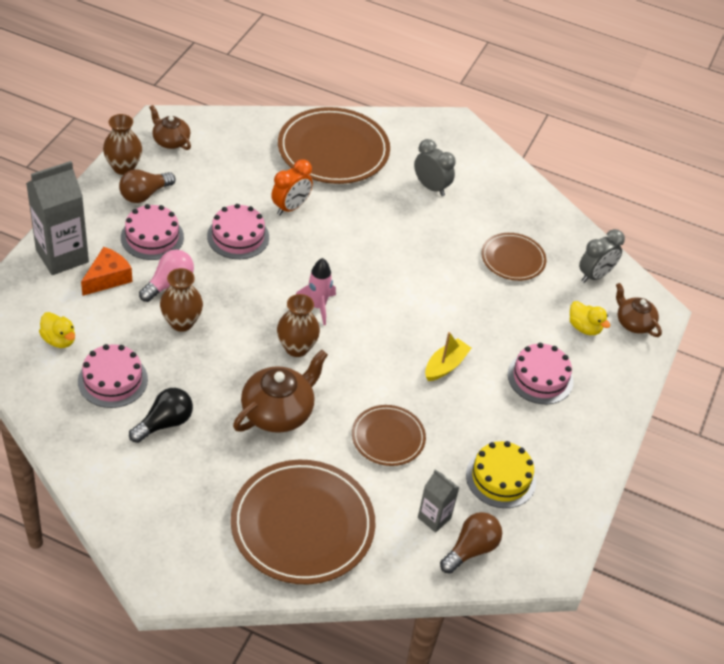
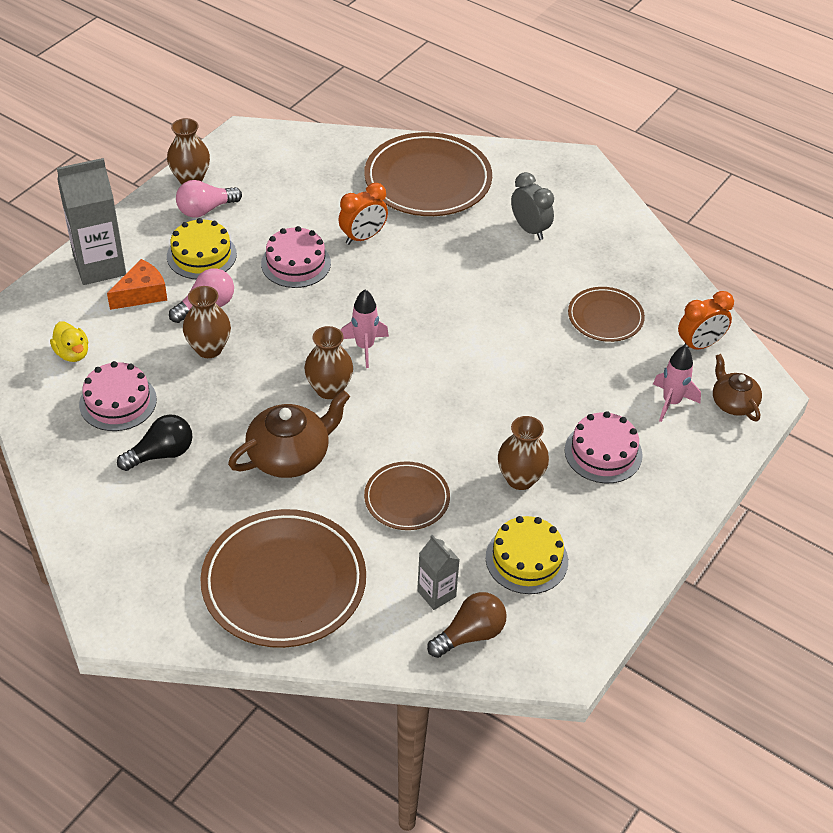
camera: 15 degrees right, 0 degrees up
(144, 194) = (205, 210): brown light bulb -> pink light bulb
(152, 237) = (201, 255): pink cake -> yellow cake
(170, 141) = (249, 155): brown teapot -> none
(445, 366) = (494, 427): yellow boat -> none
(478, 409) = (520, 479): none -> brown vase
(584, 328) = (671, 402): yellow duck -> pink rocket
(595, 275) = (699, 345): grey clock -> orange clock

